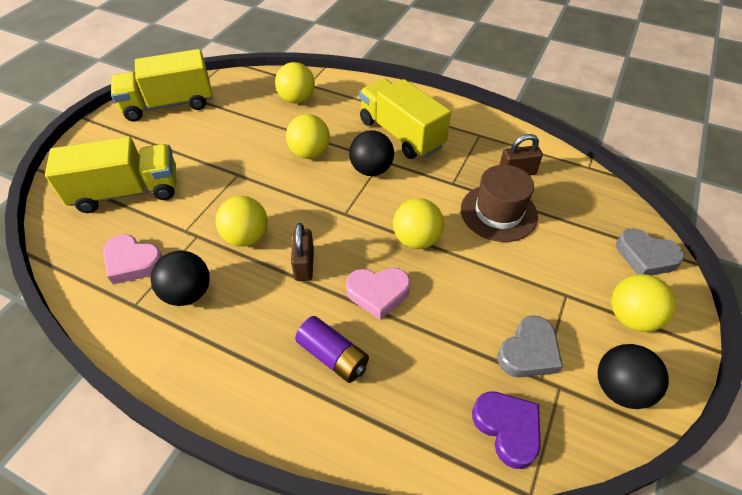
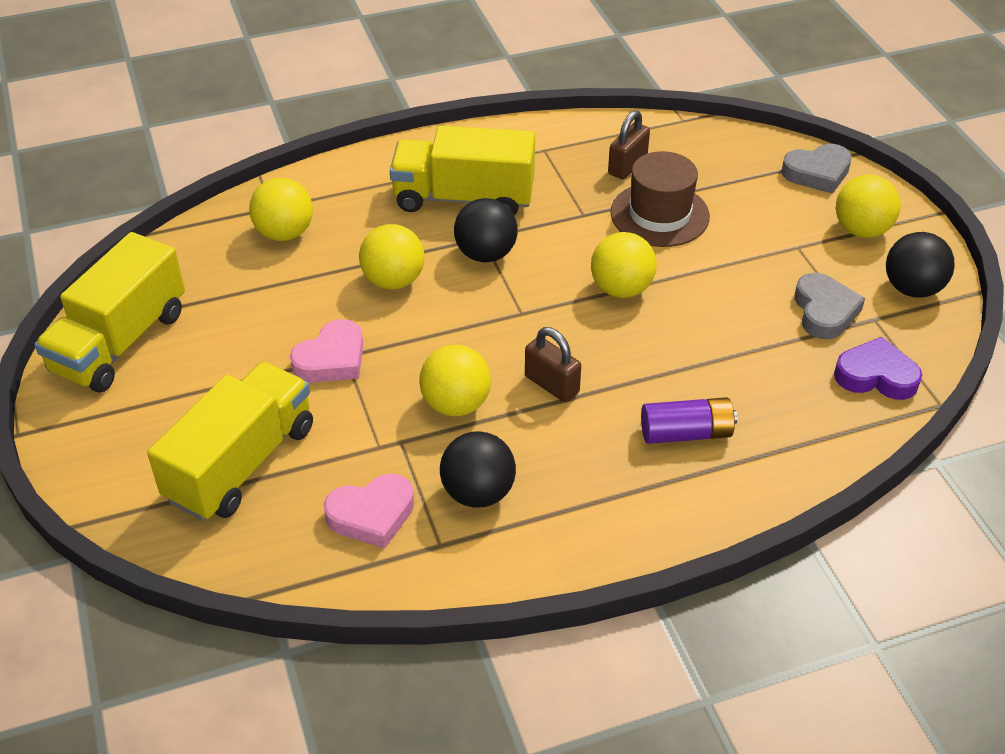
camera: 45 degrees left, 5 degrees down
(378, 293) = (652, 357): pink heart -> pink heart (332, 359)

